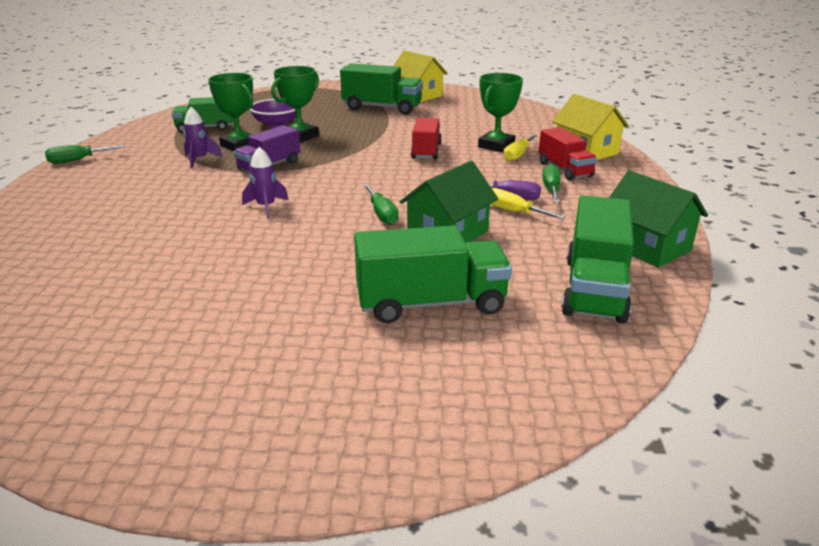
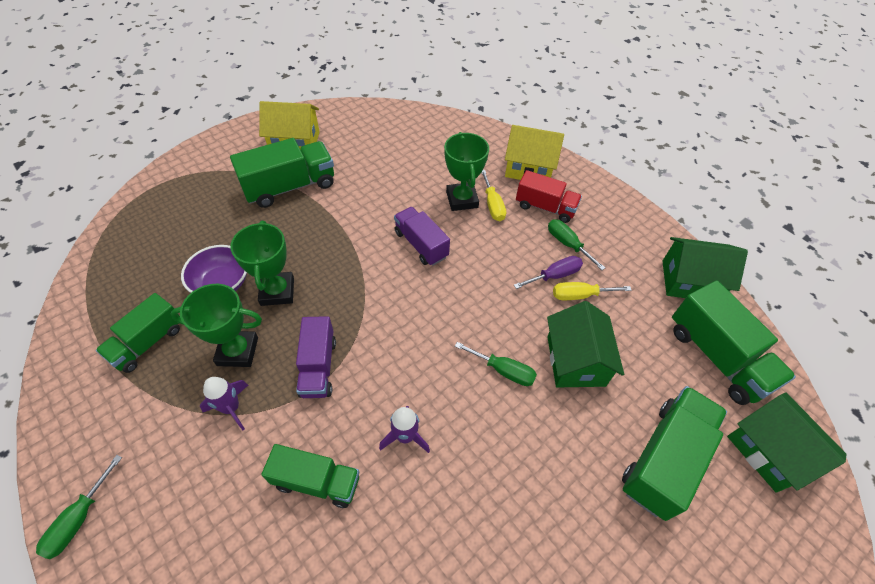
camera: 45 degrees left, 25 degrees up
(189, 198) = (317, 481): none -> green truck
(426, 151) = (421, 244): red truck -> purple truck
(548, 353) = (769, 450): none -> green house

